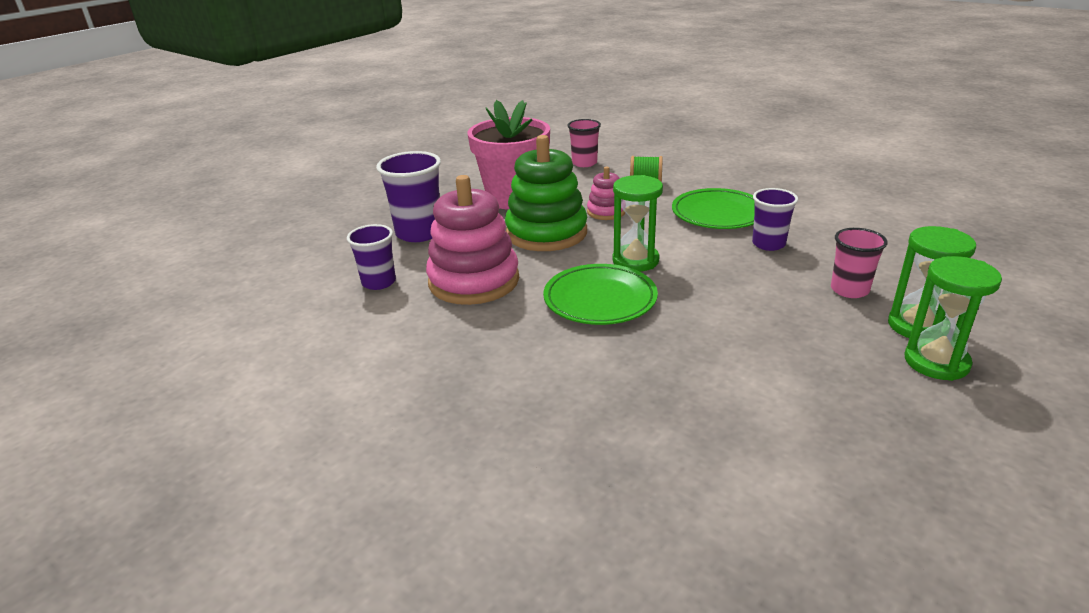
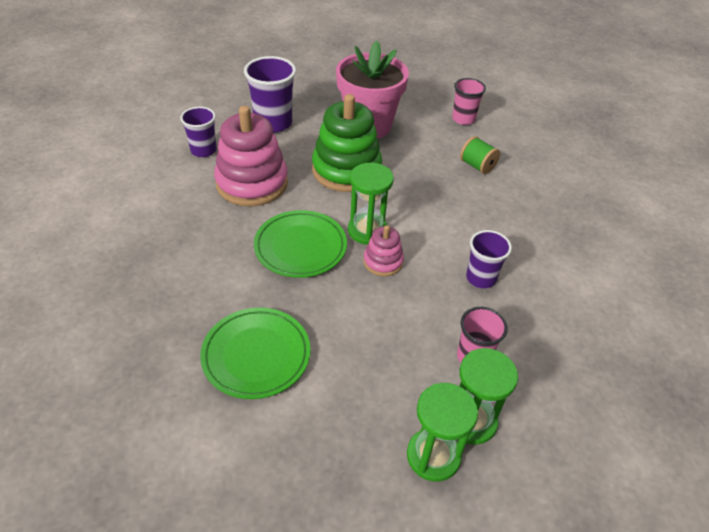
camera: 35 degrees right, 15 degrees up
(606, 212) = (411, 175): pink stacking toy -> pink stacking toy (383, 262)
(718, 214) = (488, 227): green plate -> green plate (256, 355)

